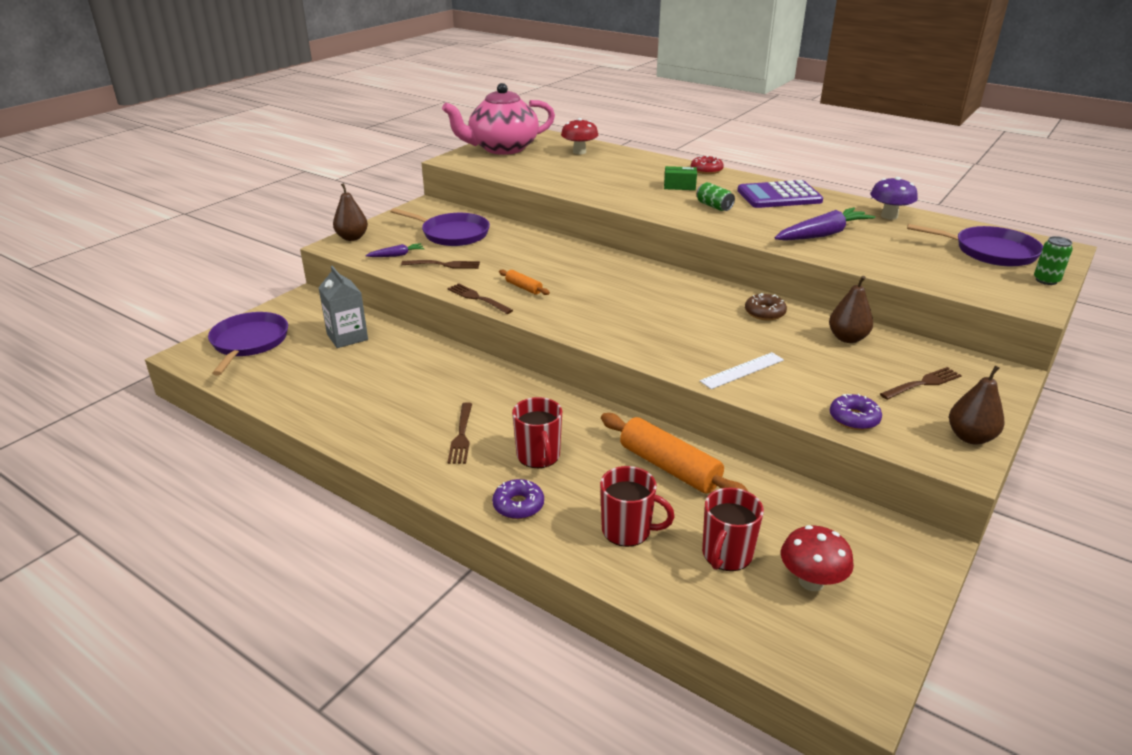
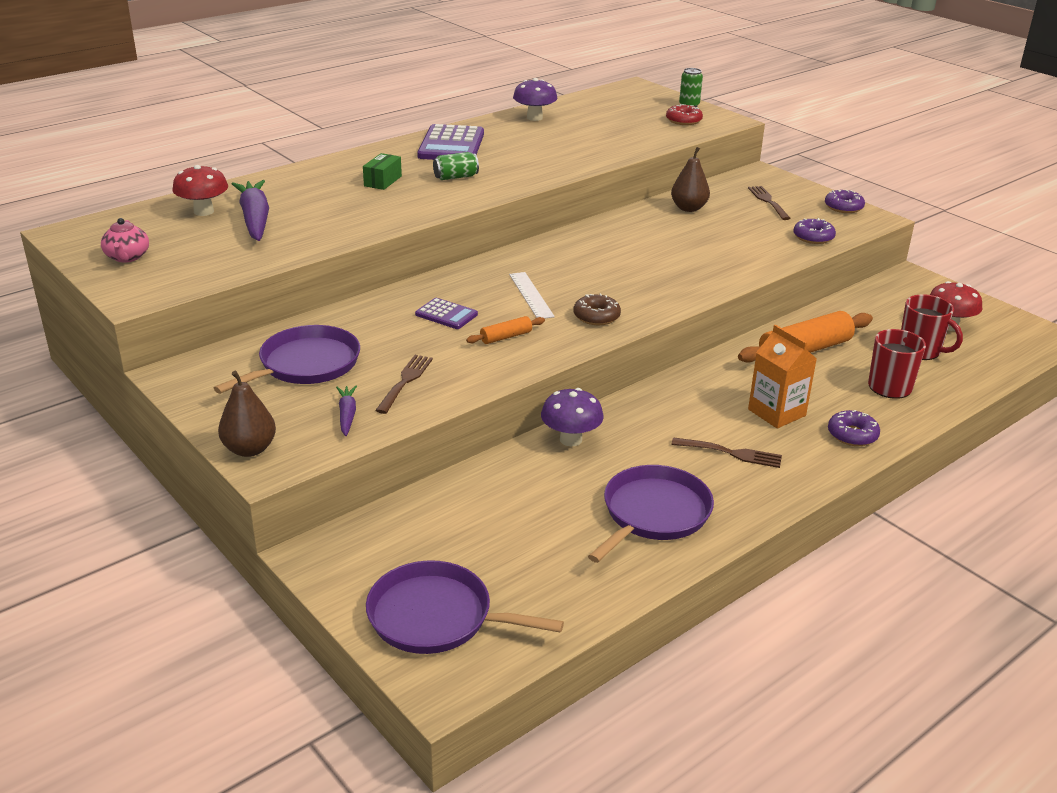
camera: 75 degrees left, 0 degrees up
(347, 337) = (468, 519): grey carton -> none
(455, 360) = (571, 439): none -> purple mushroom
(478, 298) = (518, 369): brown fork -> none
(502, 148) = (127, 257): pink teapot -> pink teapot, size x0.42
(538, 456) = (776, 412): red mug -> orange carton
(545, 263) = (446, 314): none -> purple calculator
(706, 170) = (345, 159): red donut -> red donut (683, 120)
(742, 370) = (729, 261): white ruler -> white ruler (531, 295)
(764, 313) = (628, 228): brown donut -> brown donut (596, 316)
(822, 234) = (559, 150): purple carrot -> purple carrot (255, 219)
(970, 437) = (843, 207): brown pear -> purple donut
(990, 252) = (630, 106): purple pan -> purple pan (653, 514)

